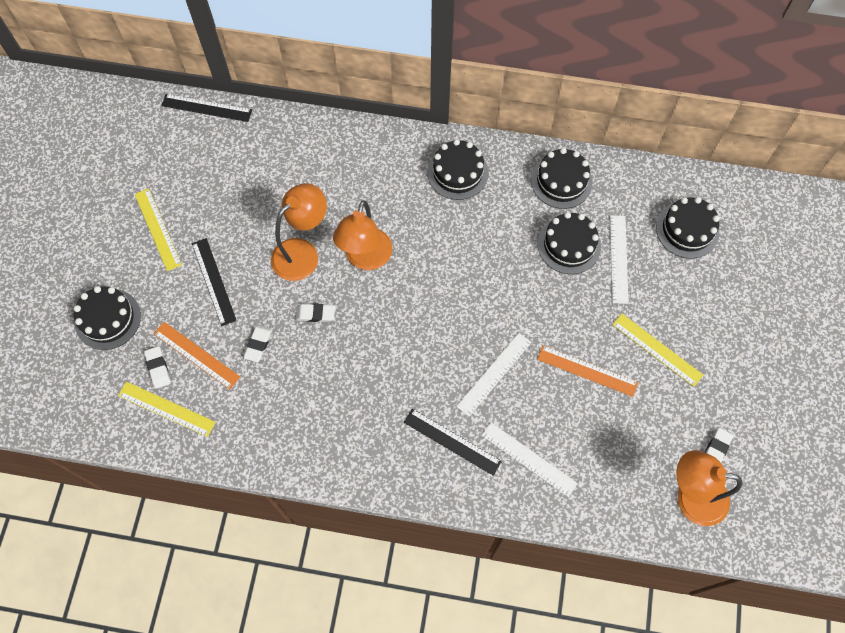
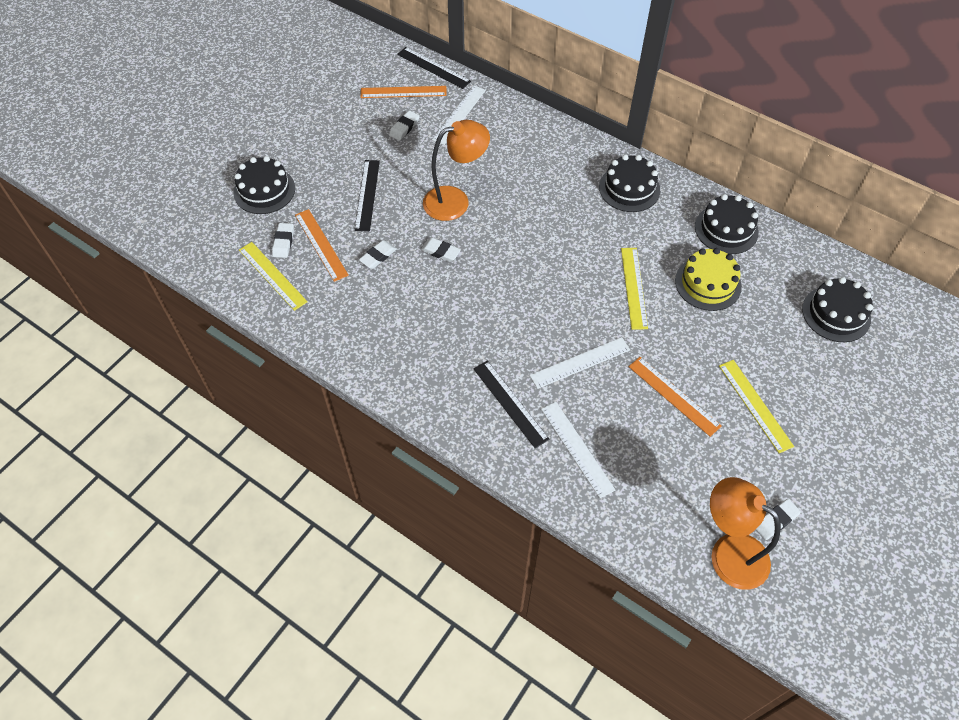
camera: 25 degrees right, 10 degrees down
(157, 229) = (343, 140): yellow ruler -> yellow ruler (633, 287)
(190, 148) = (403, 92): none -> orange ruler
(212, 190) = (404, 128): none -> white eraser
(366, 259) = (509, 225): orange lamp -> none
(569, 245) = (708, 283): black cake -> yellow cake
(619, 259) = (753, 313): white ruler -> white ruler (459, 115)

